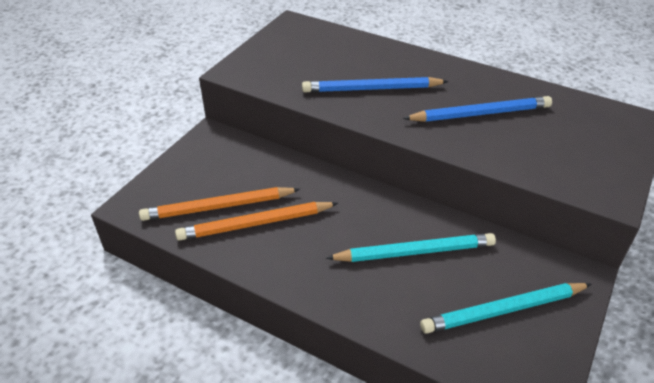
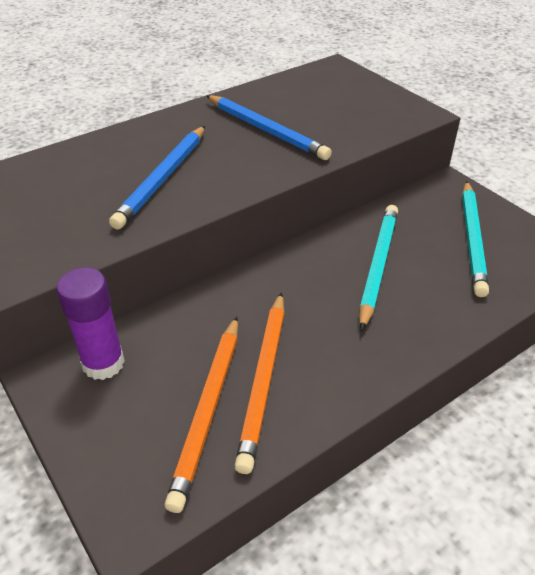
camera: 65 degrees left, 0 degrees up
(231, 150) = (103, 363): none -> purple glue stick
(480, 114) = (266, 130): blue pencil -> blue pencil turned 120 degrees clockwise

